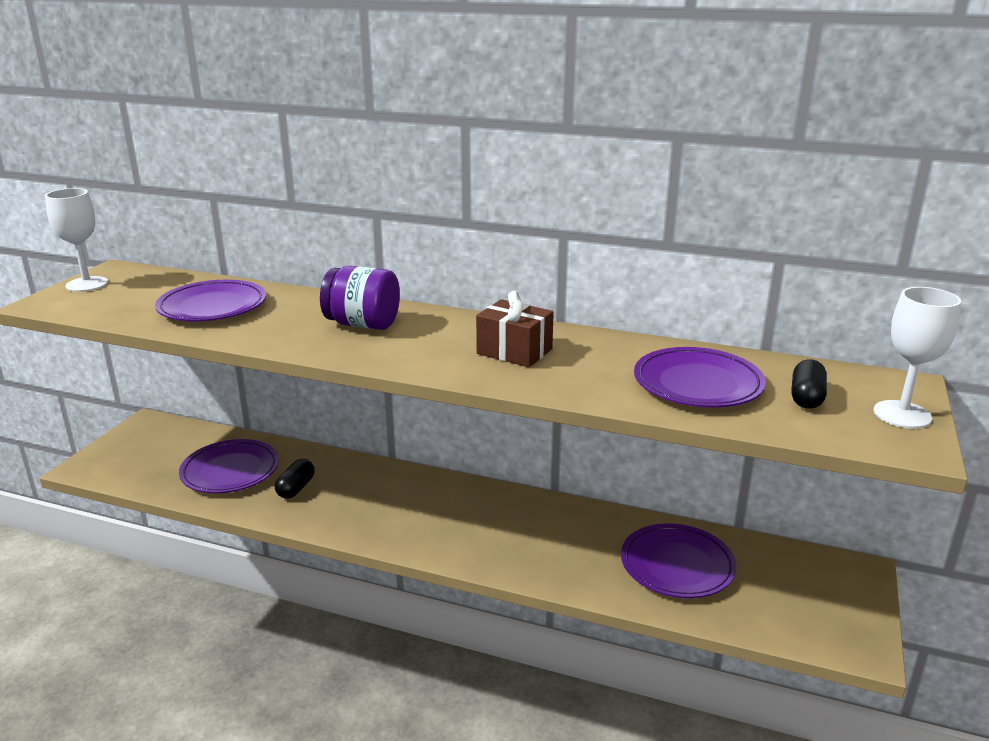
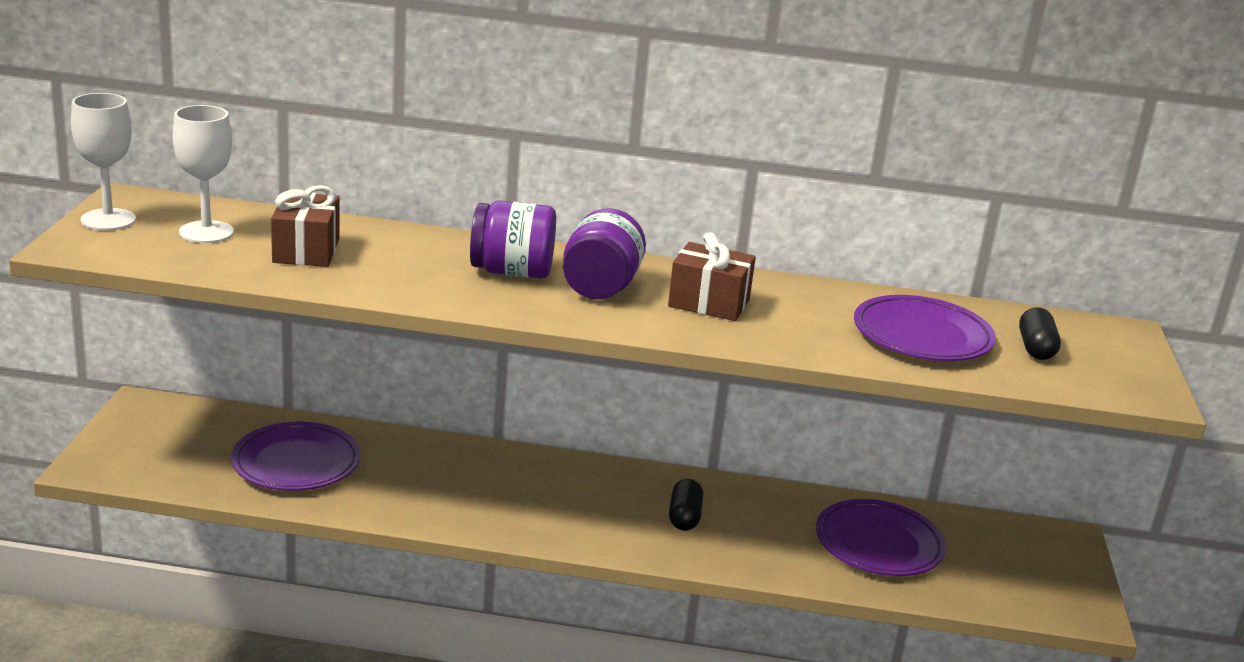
camera: 15 degrees left, 0 degrees up
(212, 307) = (306, 251): purple plate -> brown gift
(296, 488) = (394, 480): black capsule -> black capsule (684, 517)
(428, 337) = (600, 287): none -> purple jar
(902, 414) = (1131, 363): white goblet -> white goblet (206, 232)

